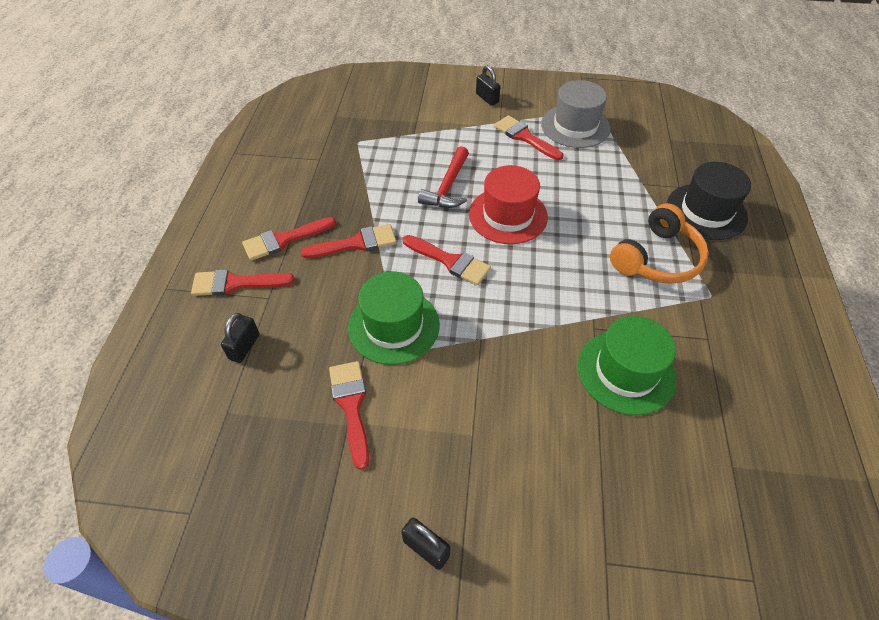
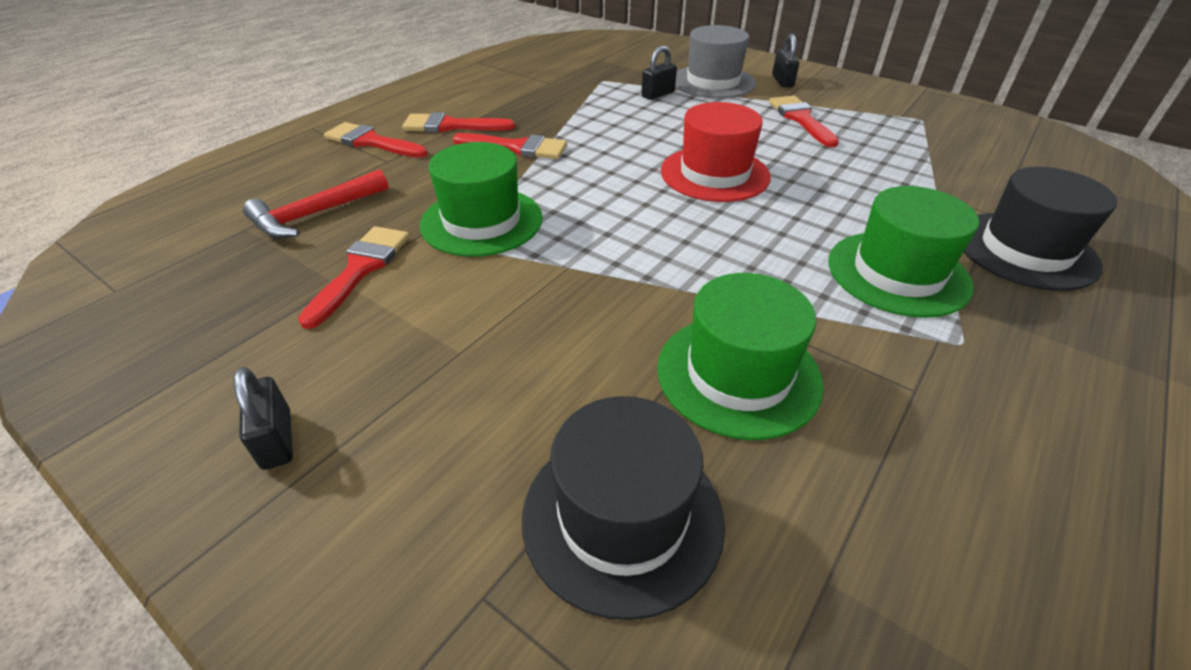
camera: 30 degrees right, 10 degrees down
(244, 347) = (322, 187): black padlock -> black padlock (658, 94)
(447, 187) = (664, 134): red hammer -> red hammer (314, 215)
(450, 261) = (603, 190): red brush -> none
(575, 126) = (879, 125): grey hat -> grey hat (713, 82)
(633, 486) = (622, 516): none -> black hat
(657, 258) = (898, 273): orange headphones -> green hat

